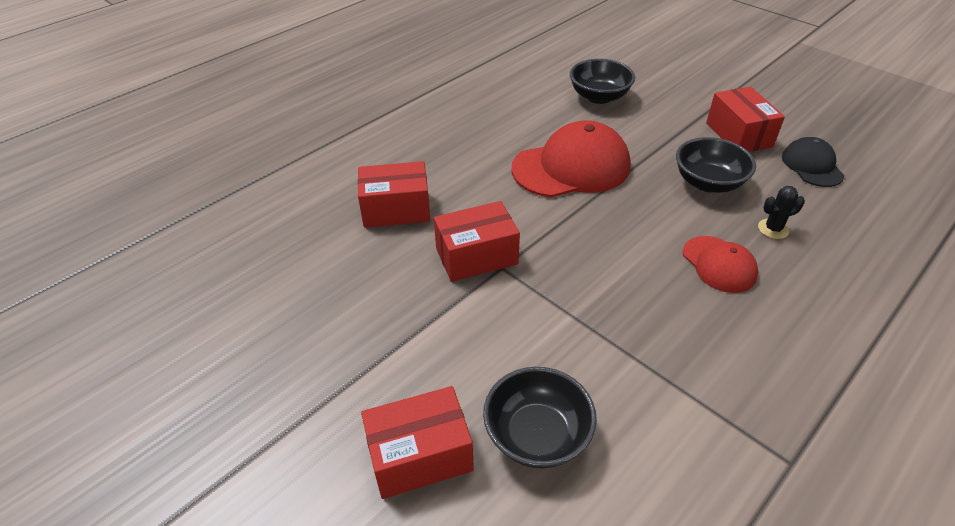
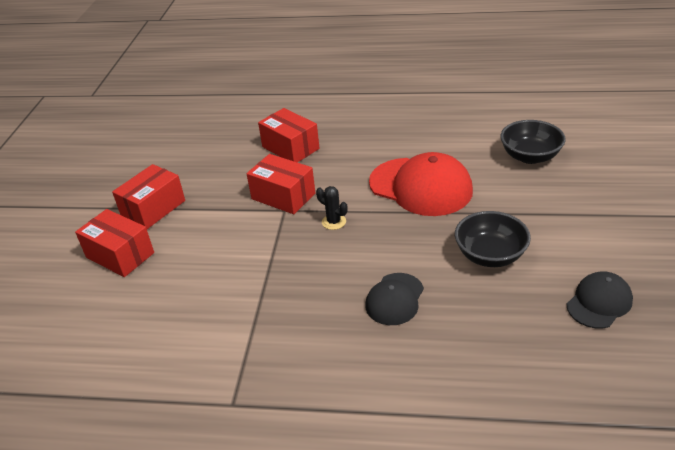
camera: 55 degrees right, 5 degrees down
(537, 435) = (165, 288): black bowl -> none
(719, 264) = (395, 299): red cap -> black cap
(738, 135) = (585, 244): red box -> red box (153, 208)
(773, 229) = (473, 311): black cactus -> black cactus (334, 222)

